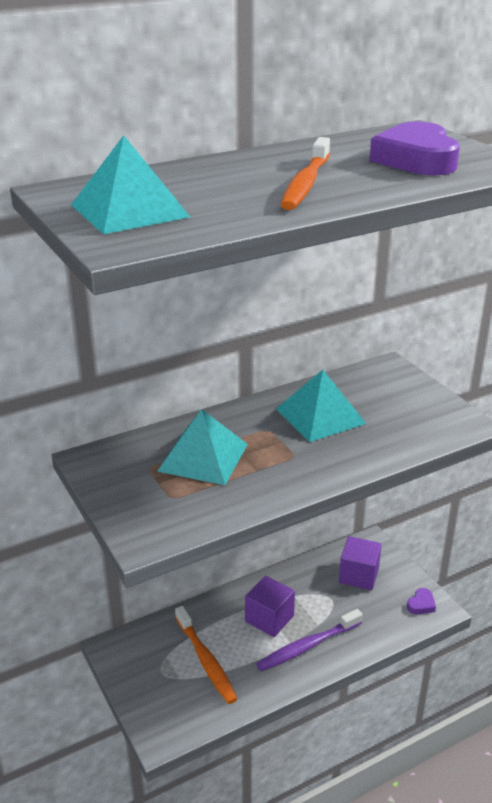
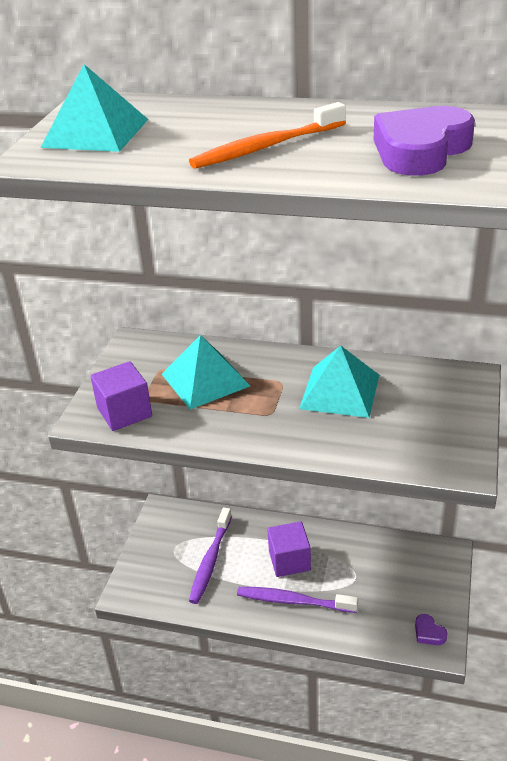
camera: 45 degrees right, 5 degrees up
(206, 660) = (210, 561): orange toothbrush -> purple toothbrush
(359, 575) = (402, 573): purple cube -> purple cube (124, 412)
(421, 604) = (428, 633): purple heart -> purple heart turned 60 degrees clockwise

